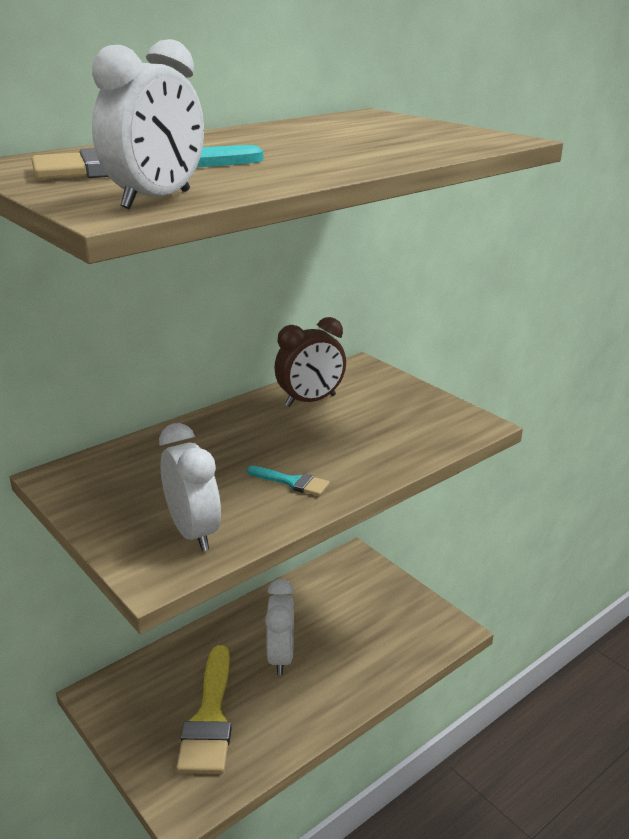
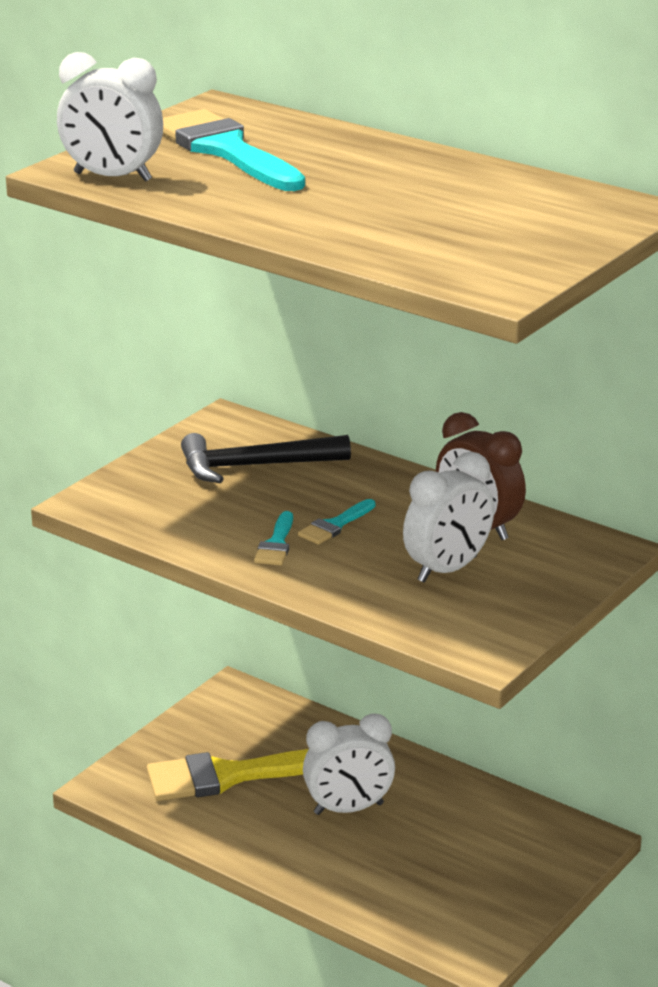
camera: 75 degrees right, 0 degrees up
(154, 474) = (254, 466): none -> black hammer
(193, 533) = (160, 507): white clock -> white clock (447, 569)
(276, 453) = (335, 525): none -> turquoise brush

